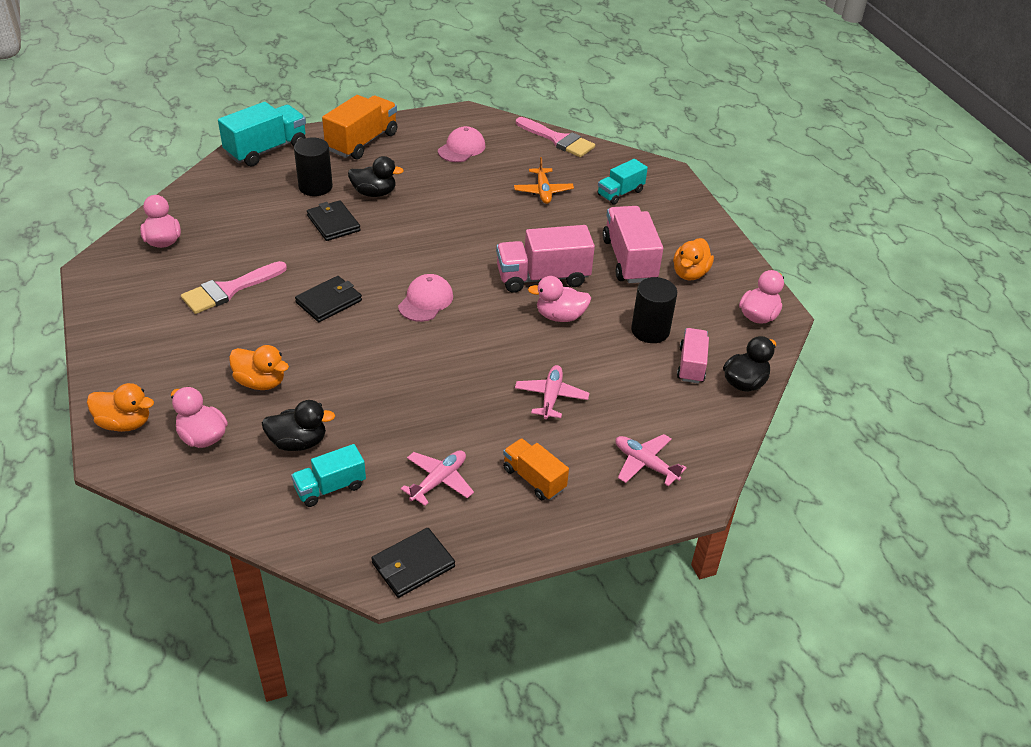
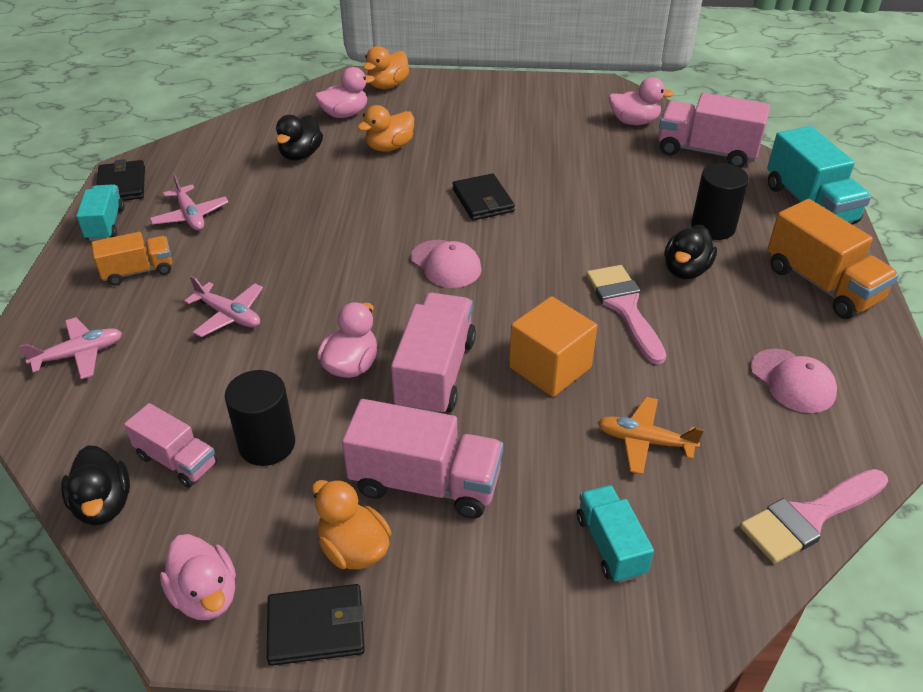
camera: 115 degrees right, 0 degrees up
(204, 199) = (706, 151): none -> pink truck
(229, 290) = (534, 147): pink brush -> pink brush (624, 307)
(330, 487) = (237, 161): turquoise truck -> turquoise truck (105, 224)
(333, 223) = (628, 227): black wallet -> black wallet (316, 627)
(506, 233) = (550, 367): none -> orange cube

